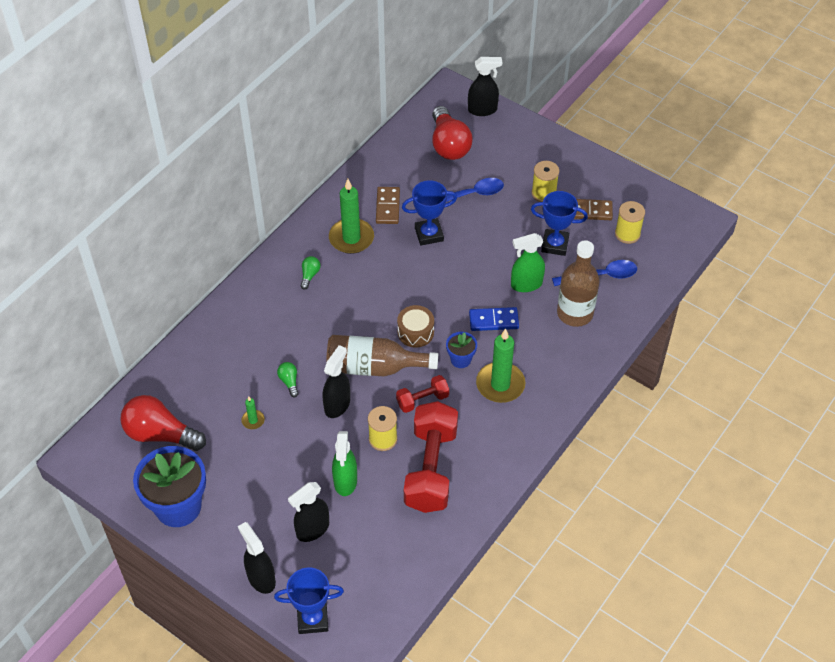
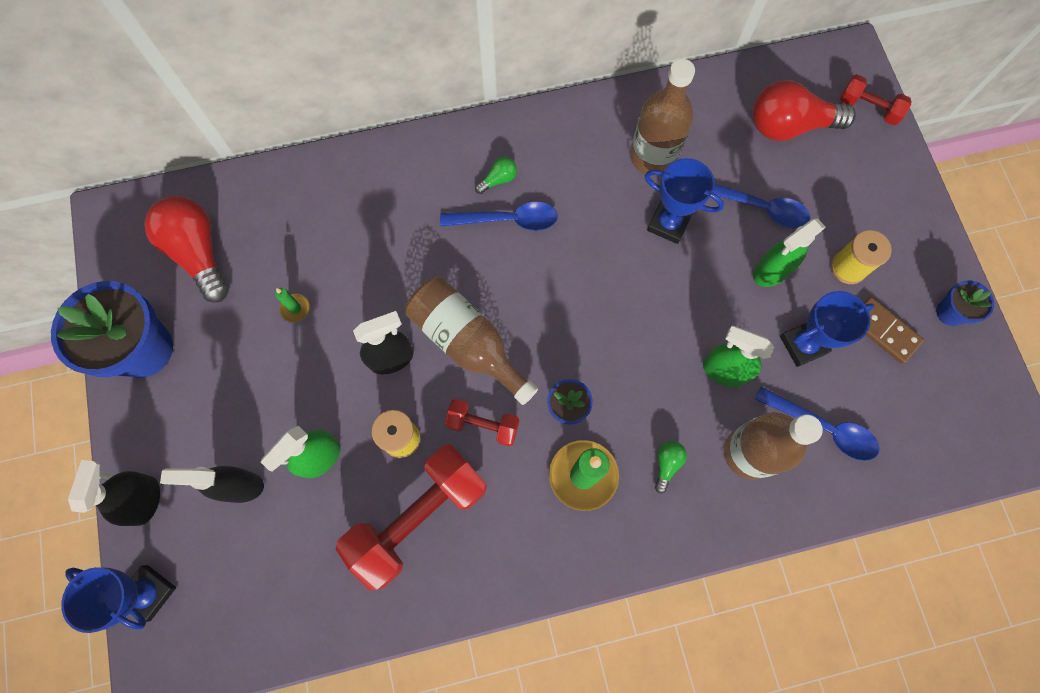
camera: 40 degrees right, 20 degrees up
(289, 382) = (368, 291): green light bulb -> green light bulb (667, 464)
(335, 292) = (507, 220): none -> blue spoon
(351, 238) = (580, 166): green candle -> none
(388, 207) = (653, 156): brown domino -> brown bottle
(415, 332) = (548, 335): brown drum -> none
(449, 144) = (789, 126): red light bulb -> red light bulb turned 60 degrees clockwise
(482, 110) = (868, 108): black spray bottle -> red dumbbell
(493, 321) = (646, 388): blue domino -> none
(506, 221) = (771, 271): none -> green spray bottle
(555, 245) = (803, 345): blue trophy -> blue trophy turned 75 degrees counterclockwise
(613, 181) = (950, 312): none -> blue flower pot
(627, 234) = (906, 397): yellow spool -> none

